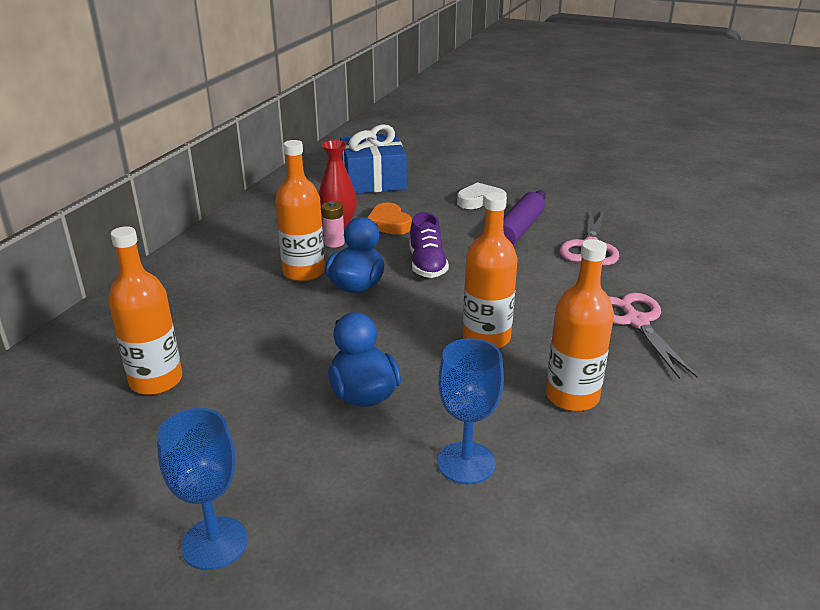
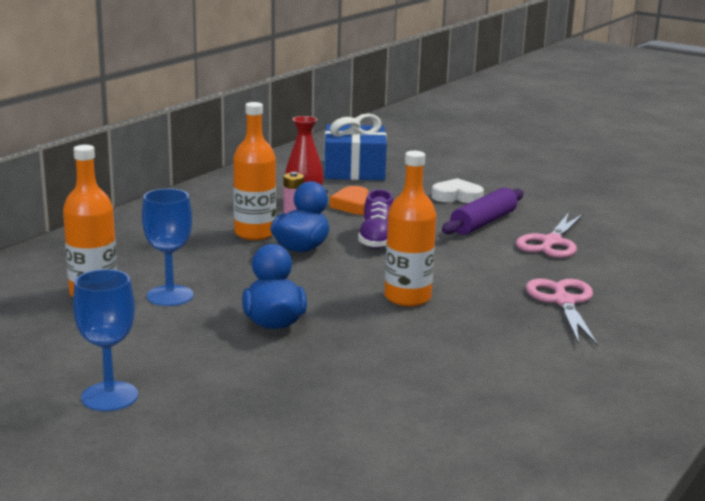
camera: 10 degrees right, 10 degrees down
(466, 463) = (345, 376): blue goblet -> blue goblet (170, 296)
(572, 396) = (467, 345): orange bottle -> none

